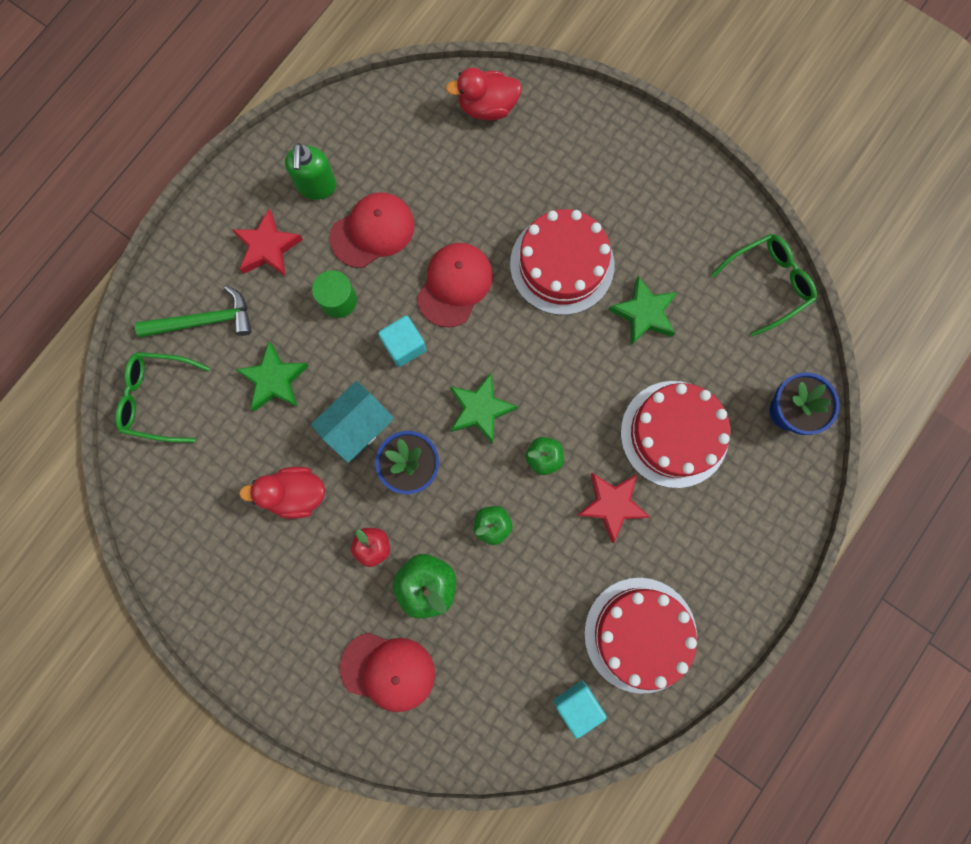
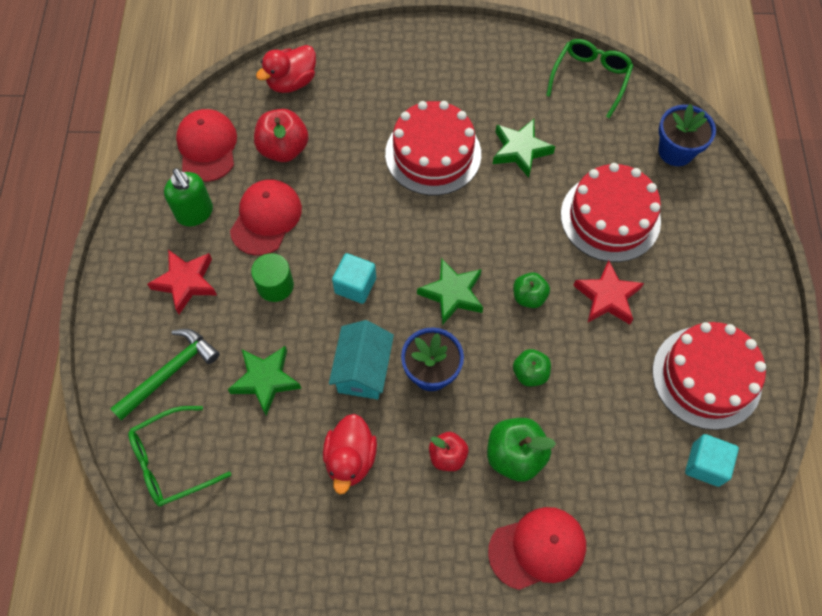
camera: 35 degrees left, 15 degrees down
(295, 494) = (350, 459): red duck -> red duck turned 45 degrees counterclockwise
(433, 172) = (283, 149): none -> red apple
(454, 285) = (362, 217): red cap -> red cap (207, 147)

